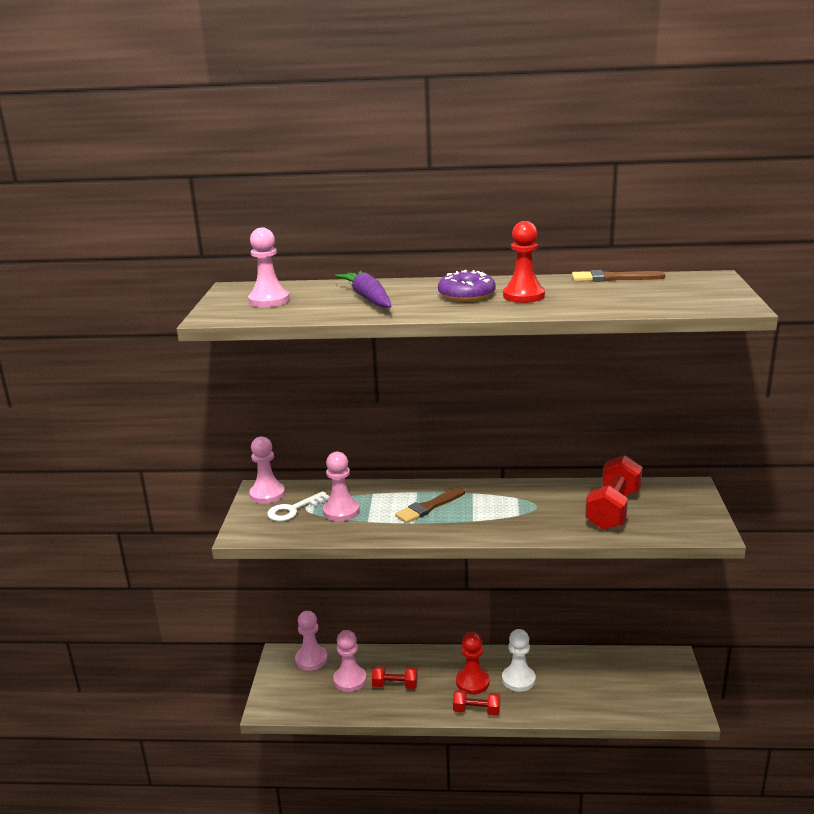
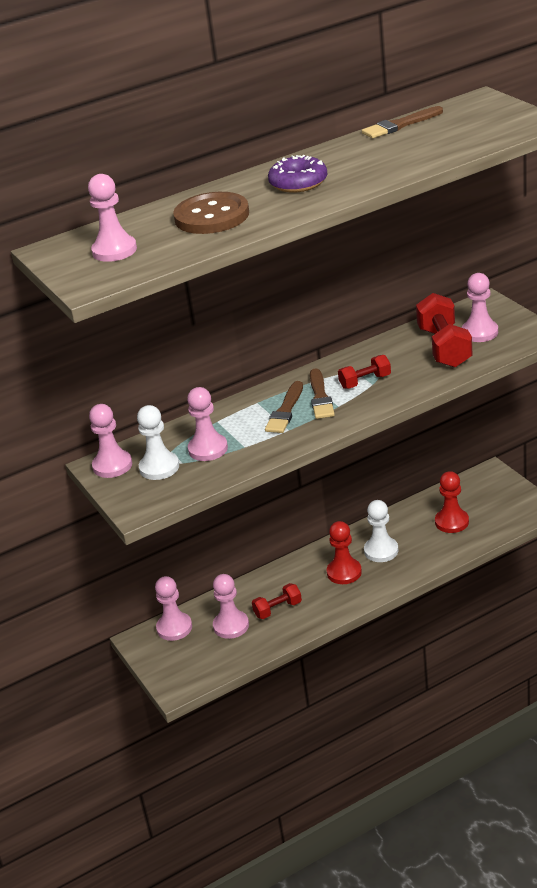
camera: 30 degrees left, 10 degrees up
(293, 510) = (159, 467): white key -> white pawn
(368, 298) = (212, 216): purple carrot -> brown button
(467, 508) = (320, 397): none -> brown brush
(476, 711) = (370, 592): red dumbbell -> red dumbbell (365, 381)
(523, 296) = (351, 167): red pawn -> red pawn (451, 522)
(658, 509) = (479, 332): none -> pink pawn

